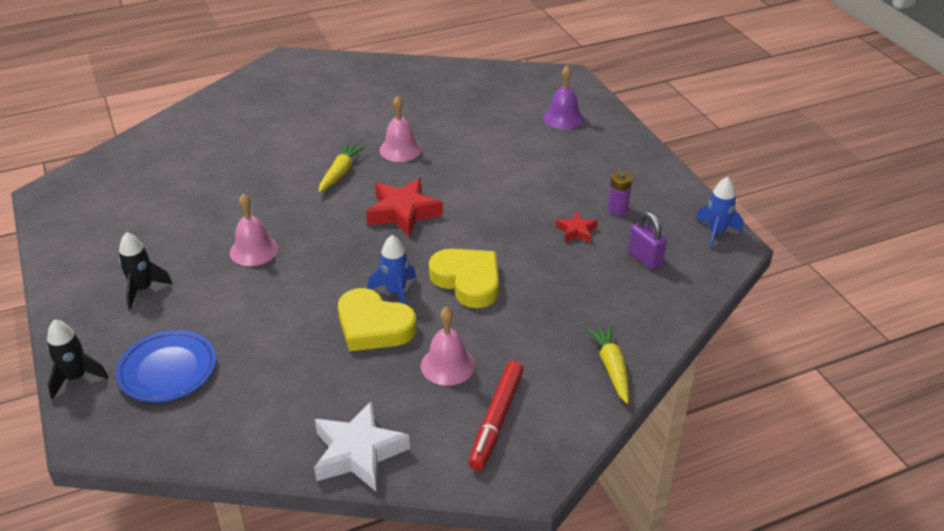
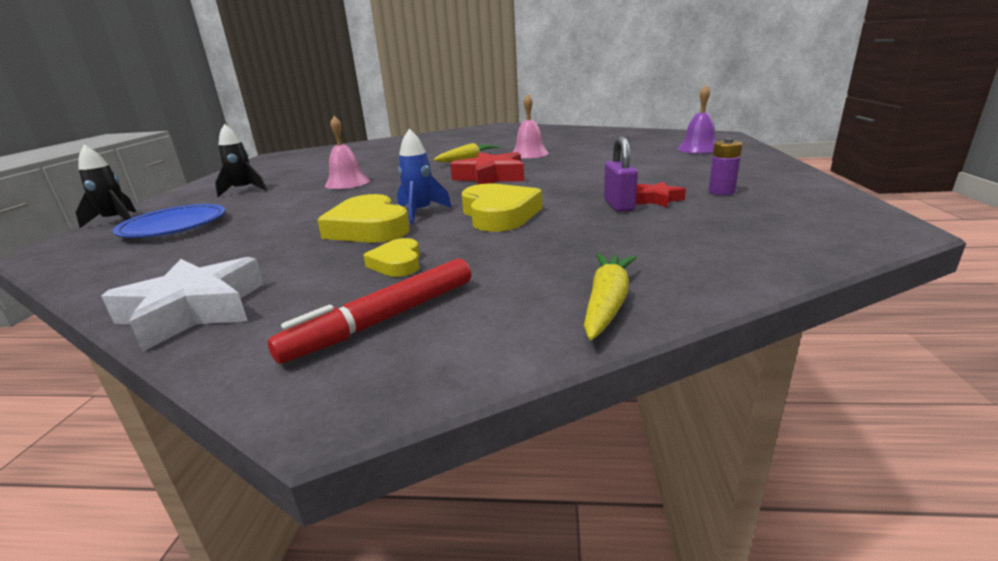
camera: 30 degrees right, 15 degrees down
(447, 365) = (397, 263): pink bell -> yellow heart
(645, 258) = (735, 224): purple padlock -> purple padlock (619, 205)
(716, 233) = (860, 217): blue rocket -> none

